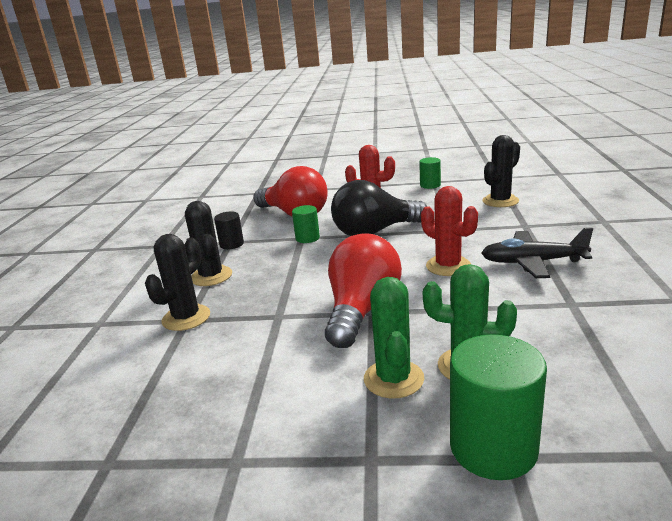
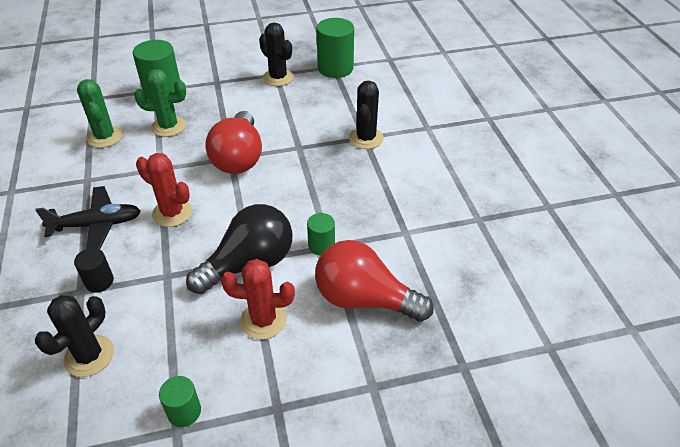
camera: 160 degrees right, 20 degrees up
(109, 456) = (335, 68): none -> green cylinder
(211, 276) = (382, 180): black cactus -> black cactus (278, 78)
(231, 244) = (400, 227): black cylinder -> black cylinder (99, 281)
(393, 379) = (210, 115): green cactus -> green cactus (105, 137)

